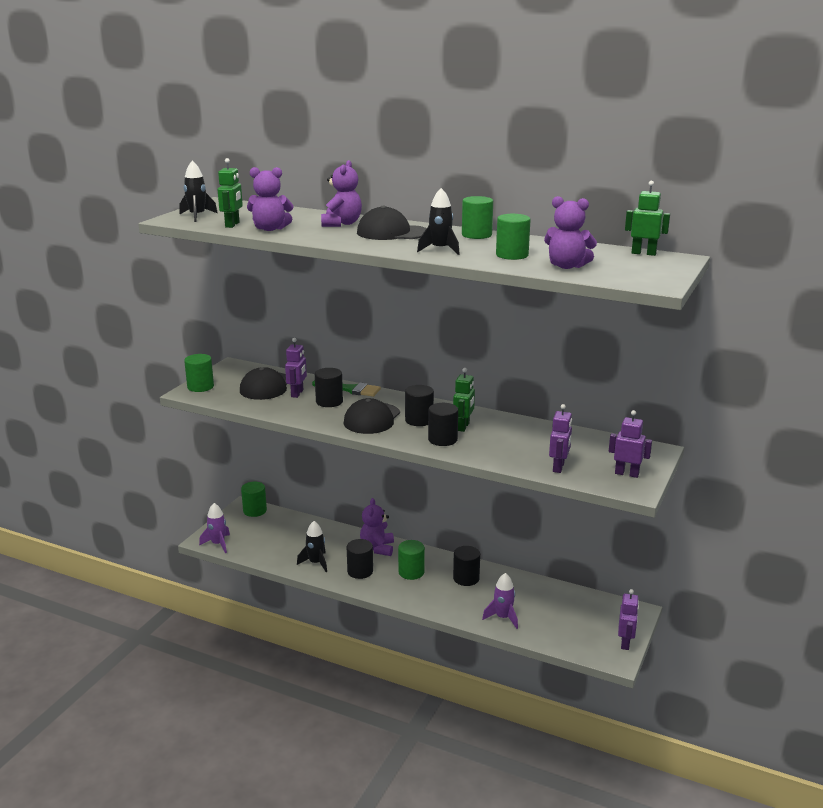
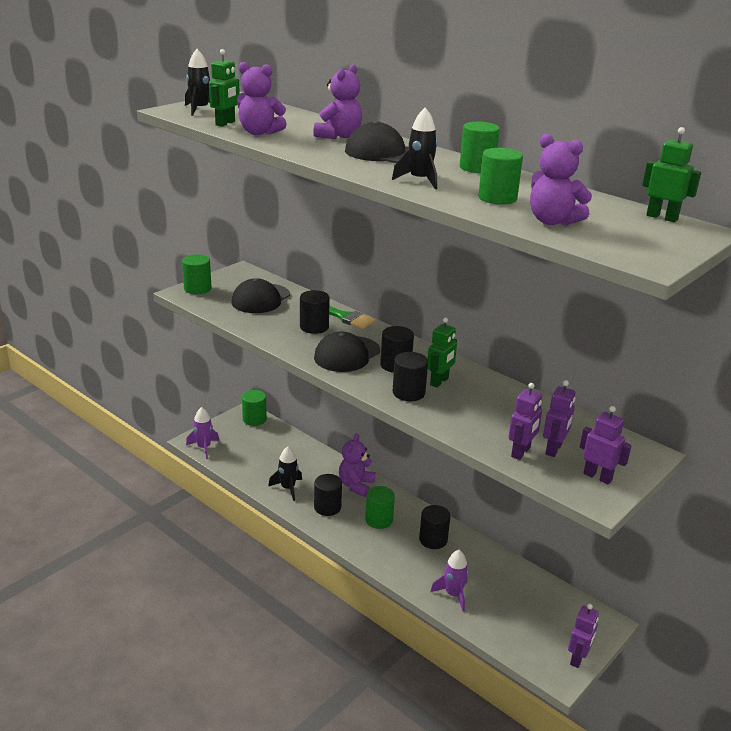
camera: 15 degrees right, 5 degrees up
(297, 393) = (287, 312): purple robot -> purple robot (554, 449)

